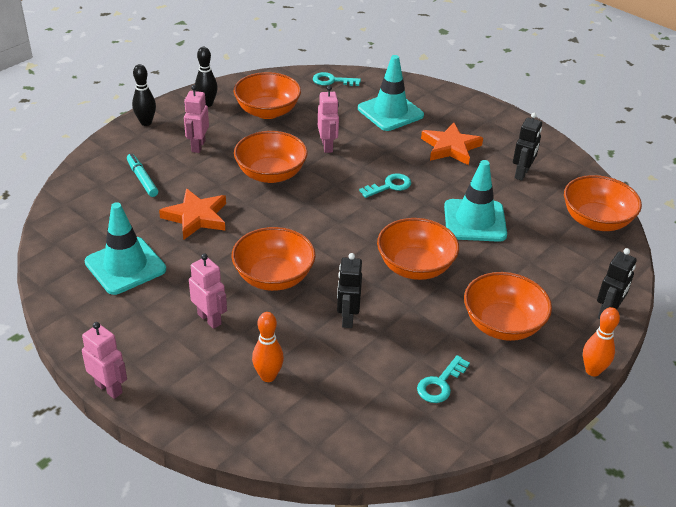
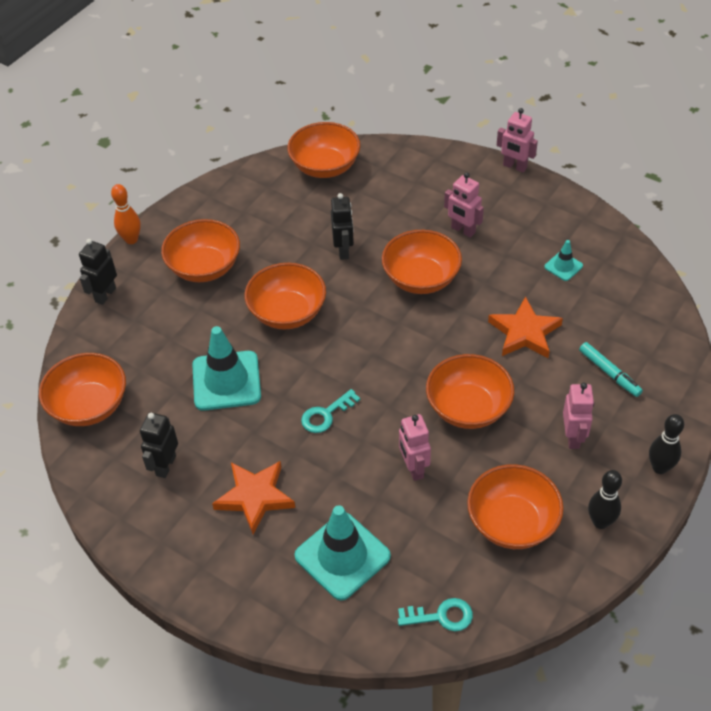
camera: 175 degrees right, 10 degrees up
(125, 266) = (563, 266): turquoise traffic cone -> turquoise traffic cone, size x0.48
(268, 376) = (397, 193): orange bowling pin -> none
(349, 431) = (325, 166): none -> orange bowl
(440, 384) = (259, 209): turquoise key -> none

